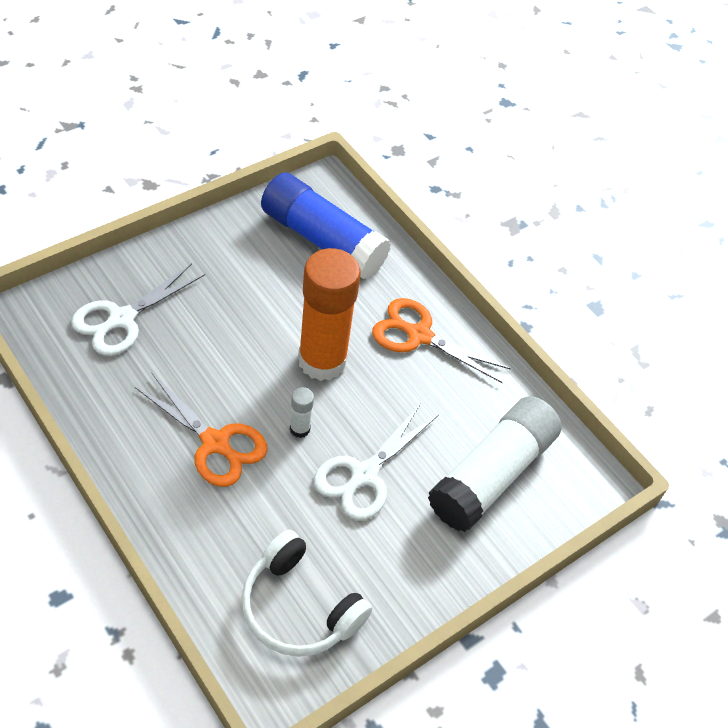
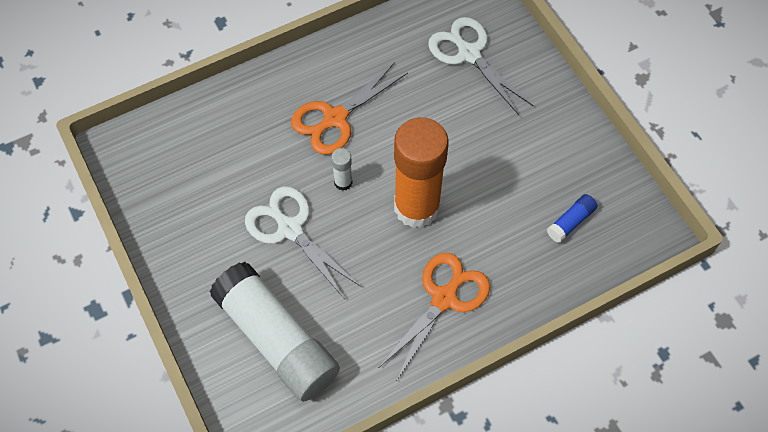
camera: 105 degrees right, 10 degrees up
(299, 607) = (178, 168): white headphones -> none
(322, 240) = (570, 222): blue glue stick -> blue glue stick, size x0.40

